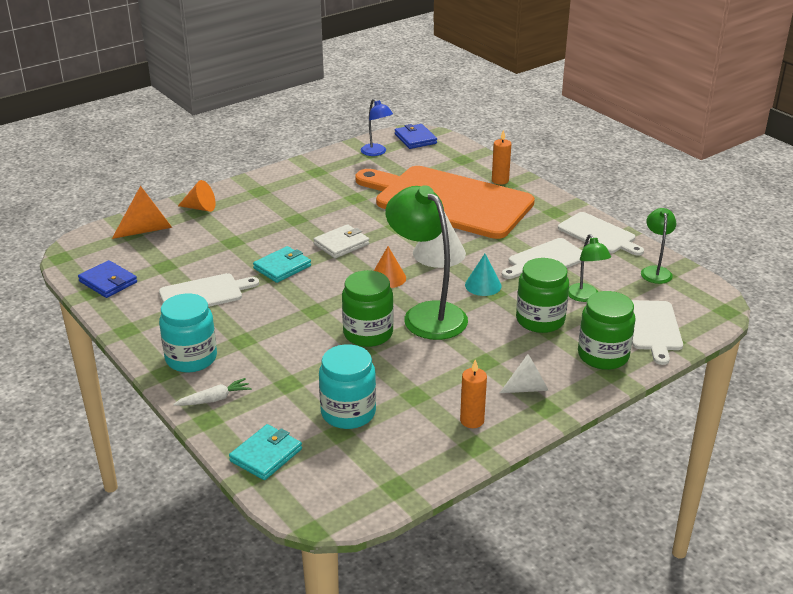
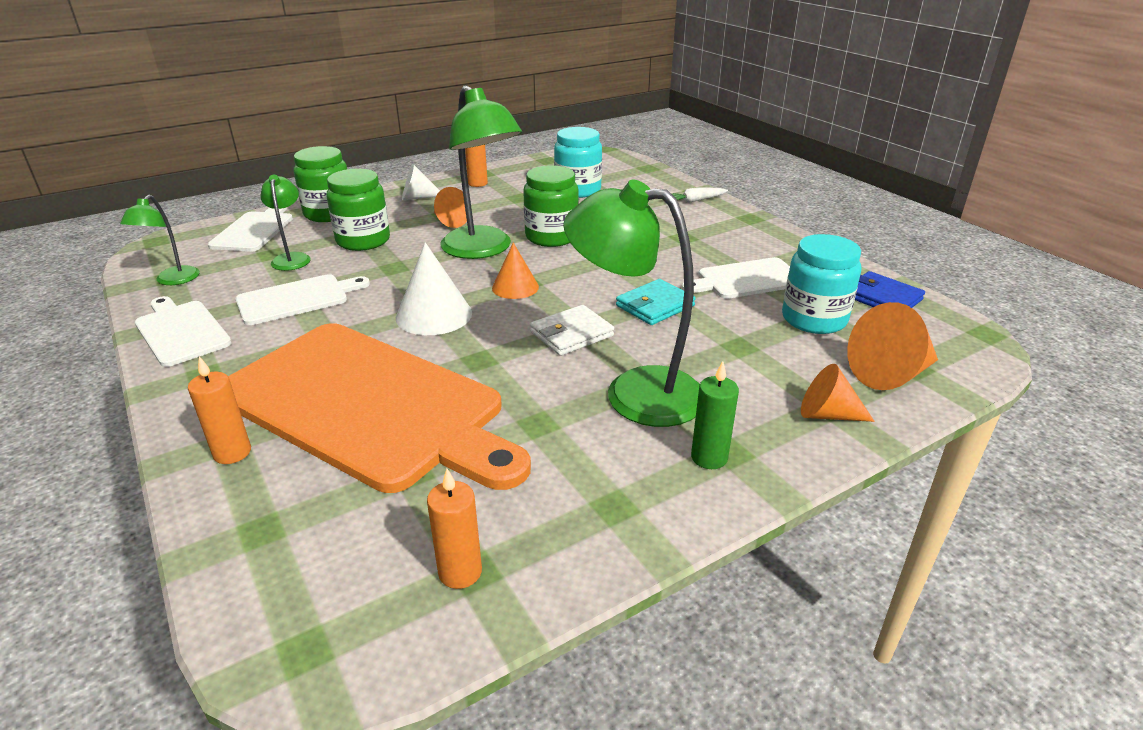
camera: 175 degrees left, 0 degrees up
(191, 358) = (730, 226): turquoise jar -> turquoise jar (814, 319)
(266, 455) = (642, 174): turquoise wallet -> none
(270, 188) = (709, 457): none -> green candle
(303, 214) = (635, 391): none -> green lamp
(376, 152) = (460, 572): blue lamp -> orange candle
(415, 139) = (331, 634): blue wallet -> none
(473, 350) = (449, 221): none -> orange cone
(483, 285) = (401, 274): turquoise cone -> none

